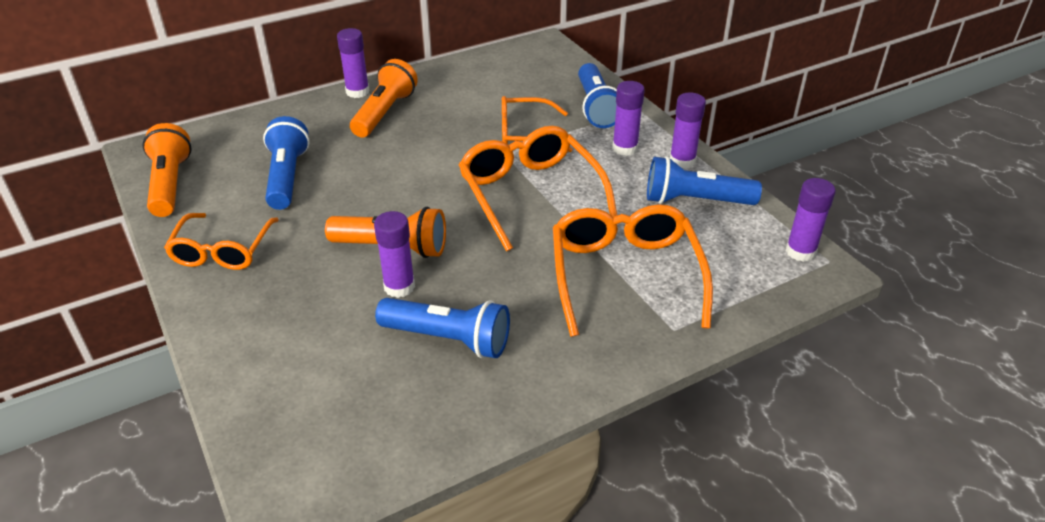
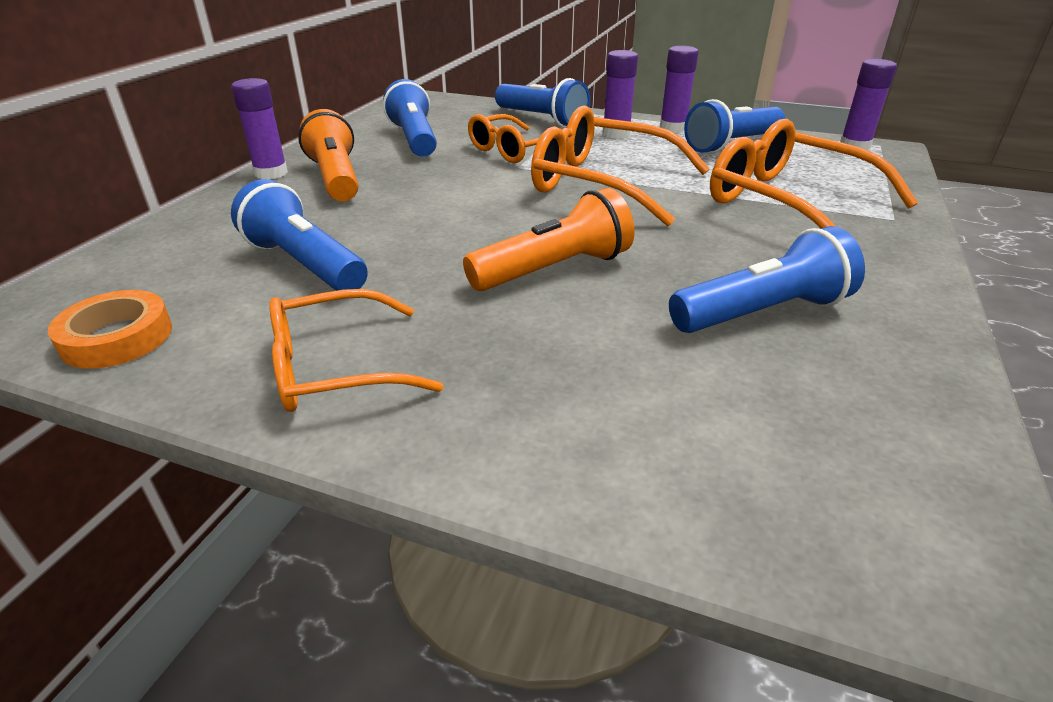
camera: 40 degrees left, 5 degrees down
(170, 184) = (117, 337): orange flashlight -> orange tape
(222, 250) = (336, 368): orange glasses -> orange glasses turned 105 degrees clockwise
(399, 287) = (627, 296): purple glue stick -> none
(478, 93) = (414, 139): none -> blue flashlight

